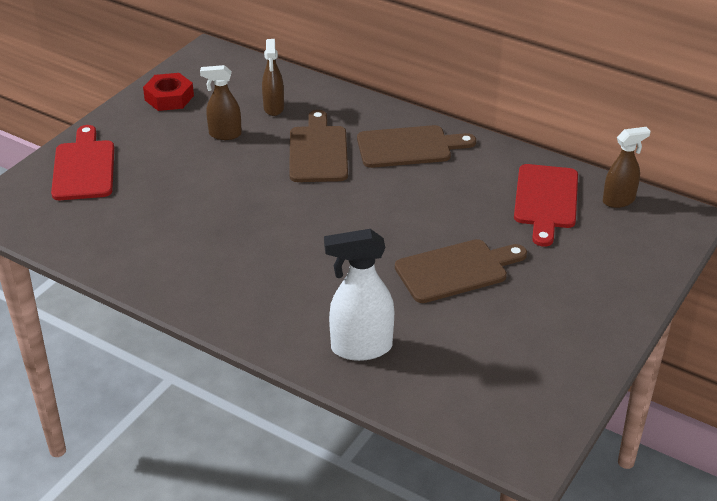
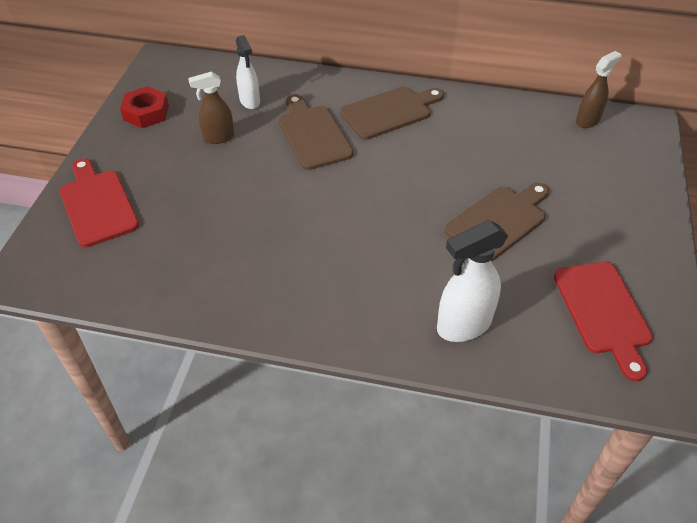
camera: 20 degrees left, 10 degrees up
(273, 108) = (250, 101): brown spray bottle -> white spray bottle
(546, 200) = (531, 135): red cutting board -> red cutting board (603, 312)

